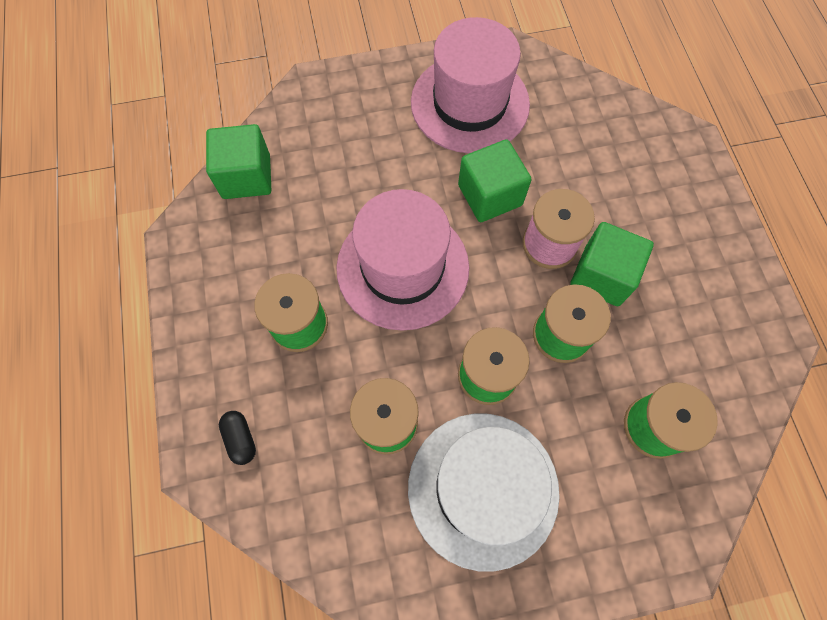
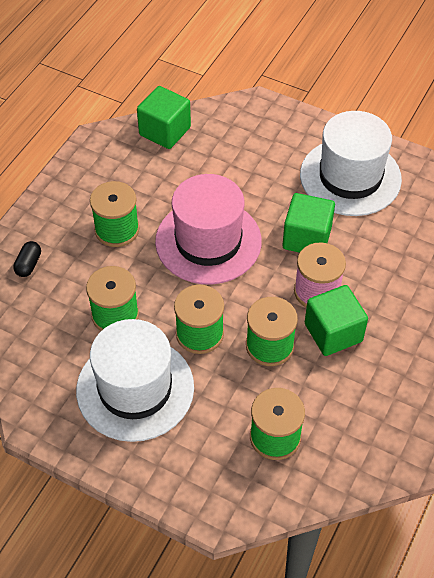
camera: 40 degrees right, 15 degrees down
(470, 103) = (350, 177): pink hat -> white hat

